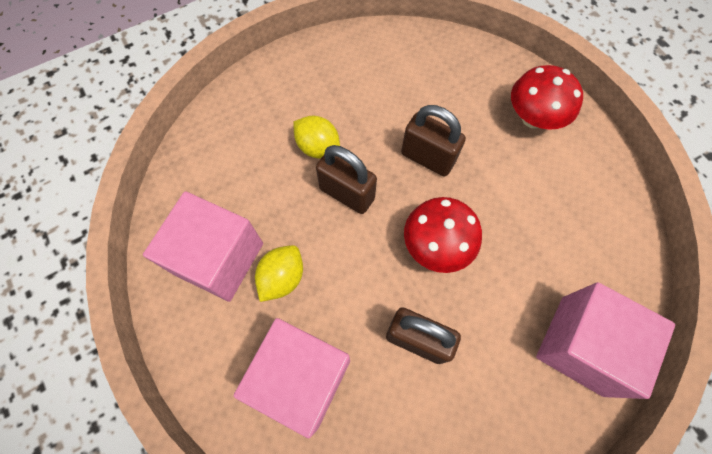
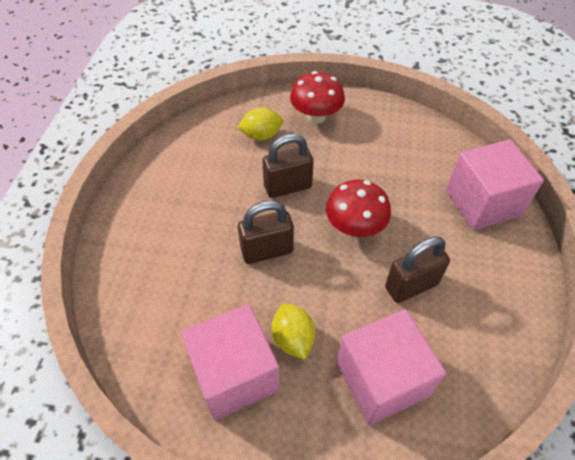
camera: 50 degrees left, 15 degrees down
(318, 147) = (212, 242): yellow lemon -> yellow lemon (261, 135)

